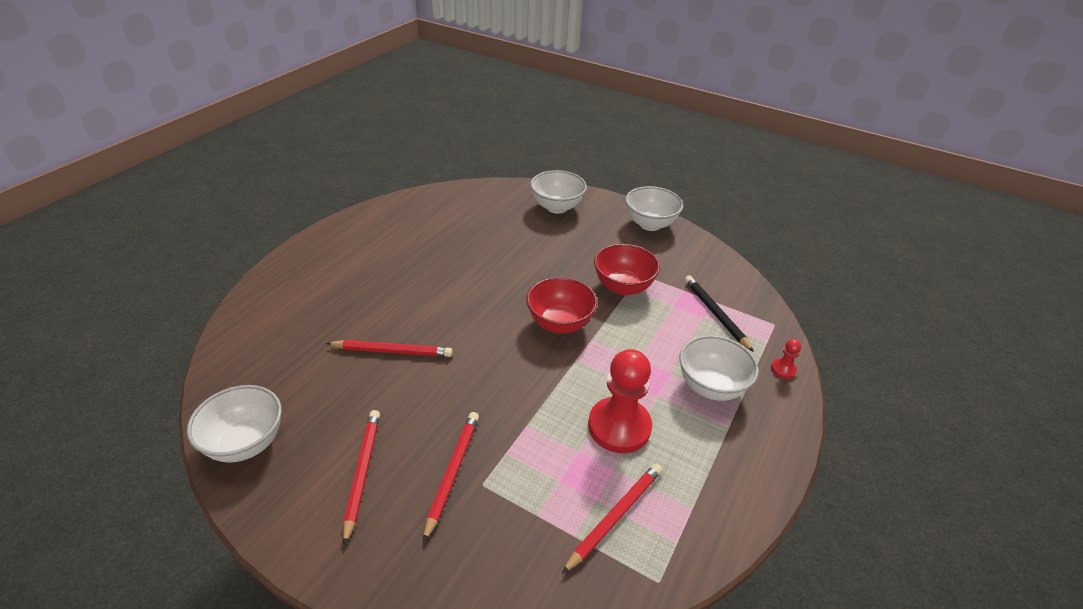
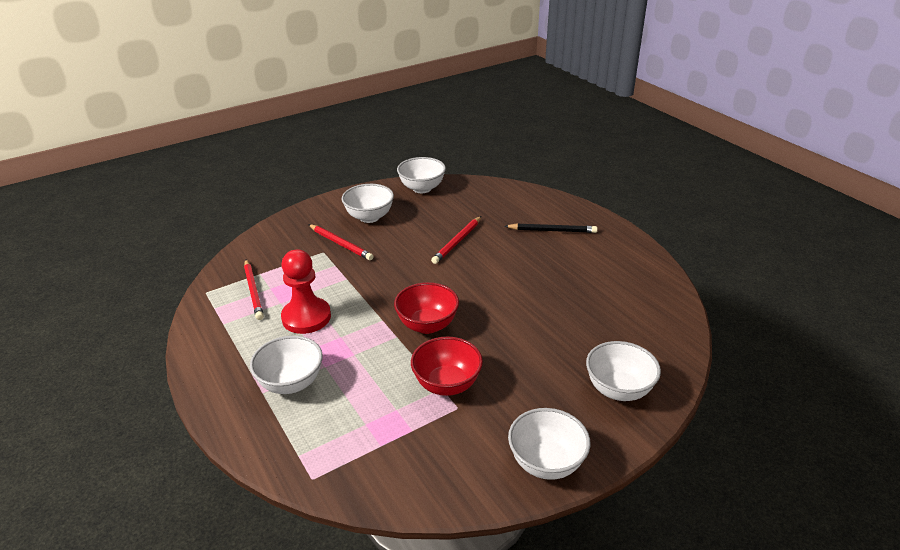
camera: 120 degrees right, 5 degrees down
(362, 473) = (369, 217): red pencil -> white bowl
(715, 314) = (362, 436): black pencil -> black pencil (552, 230)
(783, 369) = (261, 444): red pawn -> none

